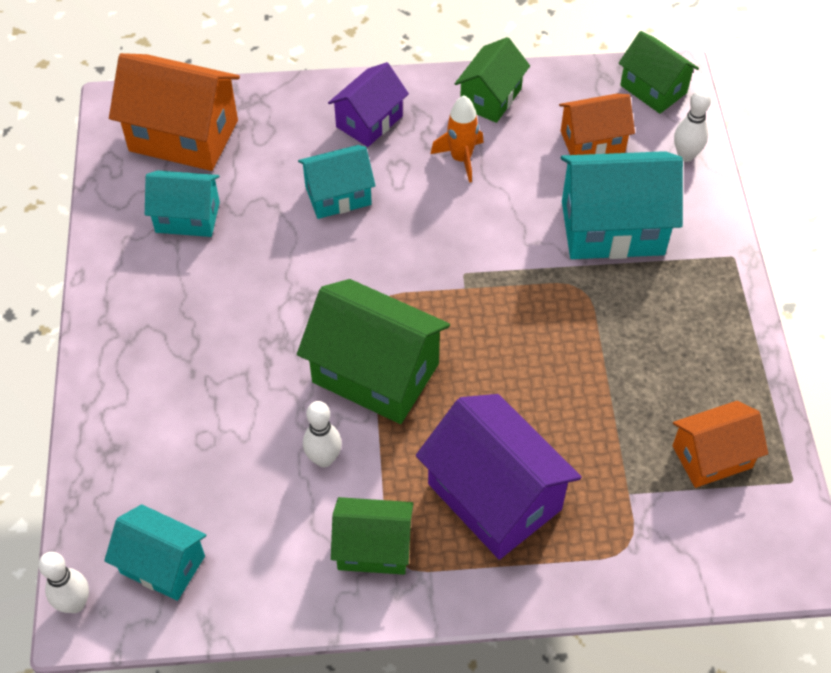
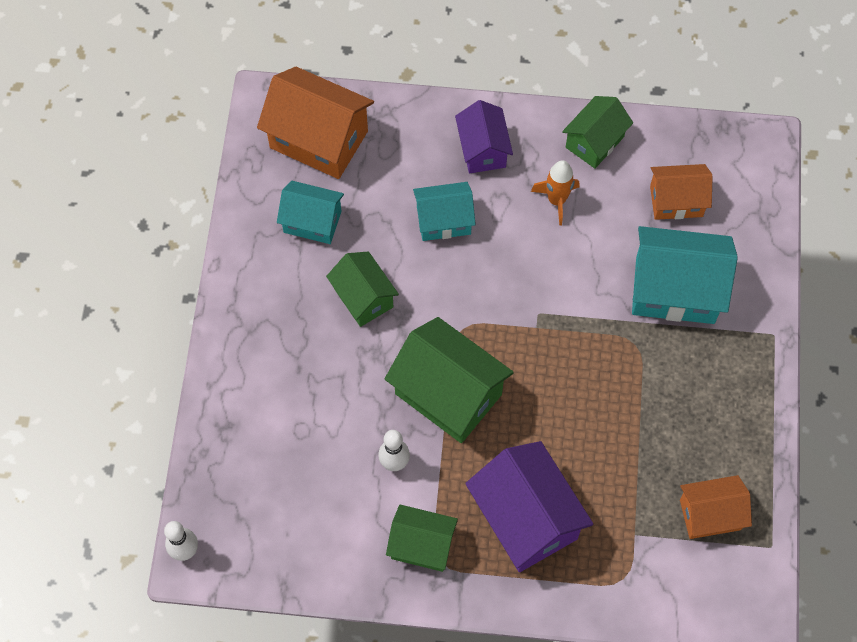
camera: 10 degrees right, 10 degrees up
(162, 564) = (256, 530): turquoise house -> none
(369, 121) = (482, 150): purple house -> purple house turned 60 degrees counterclockwise
(653, 89) = (743, 155): green house -> green house (363, 298)
(686, 155) = (756, 228): white bowling pin -> none

